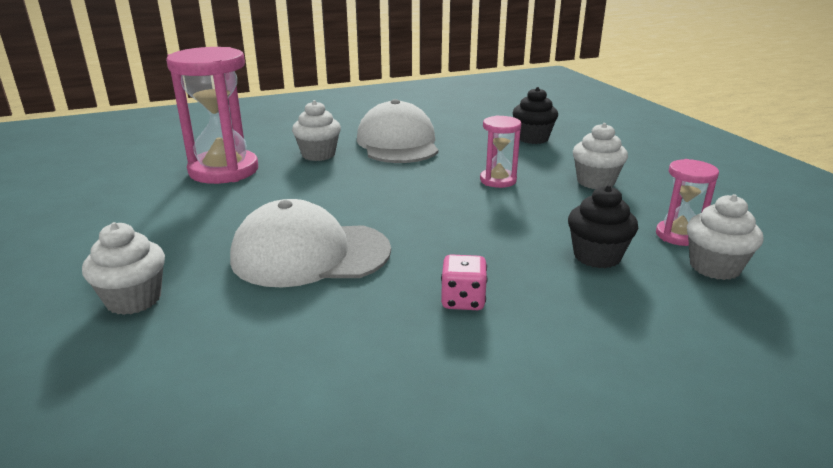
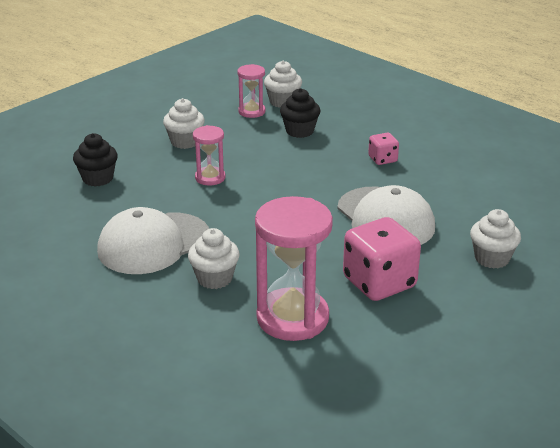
camera: 115 degrees left, 5 degrees up
(207, 216) = (379, 283): none -> pink dice

